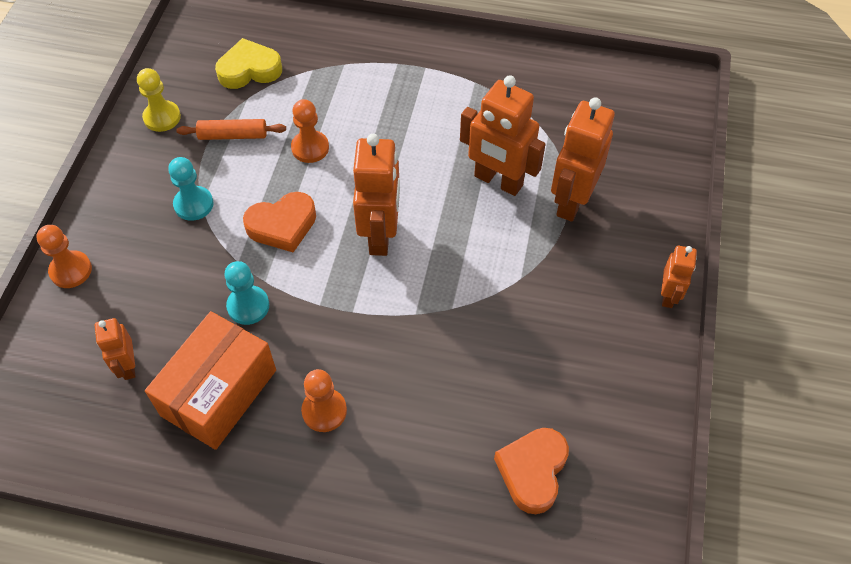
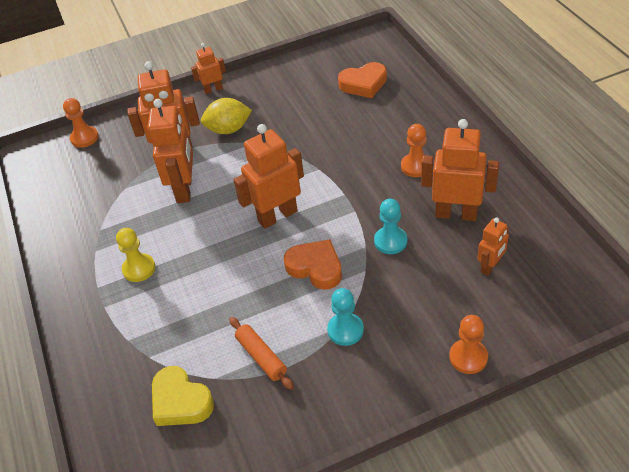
camera: 120 degrees left, 10 degrees down
(162, 117) = (283, 423): yellow pawn -> yellow pawn (139, 269)
(219, 392) = (456, 214): orange box -> orange robot
(310, 148) = (234, 300): orange pawn -> orange pawn (84, 138)
(568, 269) = (228, 129): none -> yellow lemon

